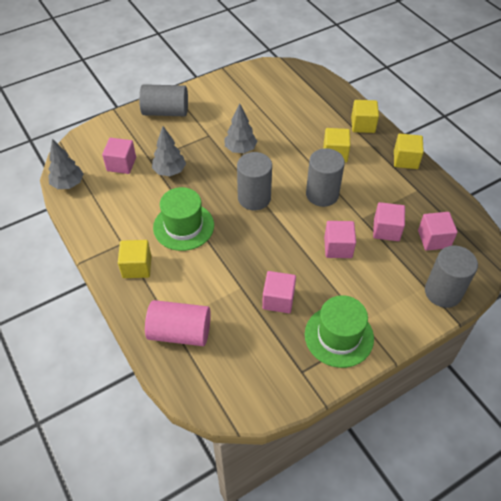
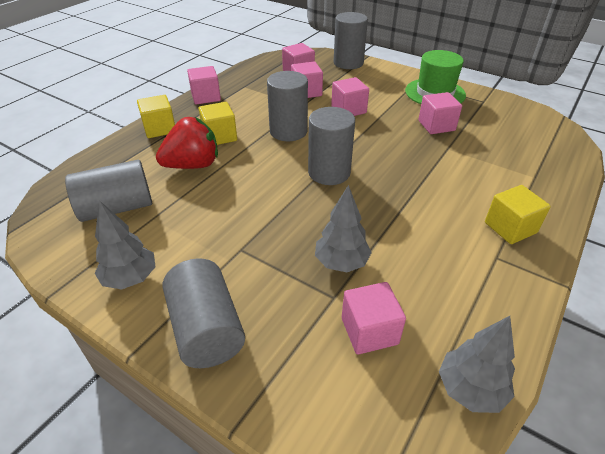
camera: 115 degrees left, 10 degrees down
(180, 332) = (535, 168): pink cylinder -> none
(183, 226) = (418, 212): green hat -> none
(240, 149) = (253, 208): grey tree -> grey tree (130, 278)
(277, 94) = (117, 208): none -> grey cylinder
(304, 133) = (193, 165): none -> red strawberry
(405, 160) = (206, 97): yellow cube -> pink cube

